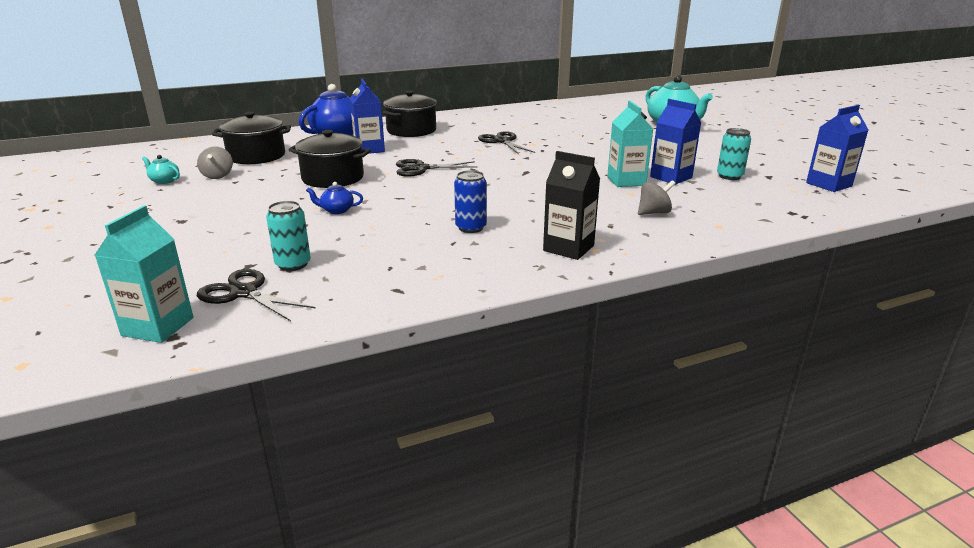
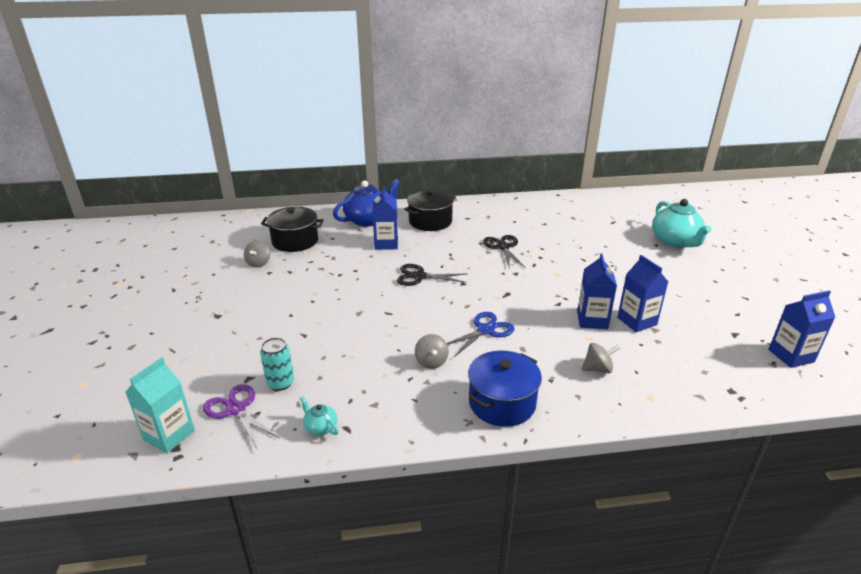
camera: 15 degrees right, 5 degrees up
(164, 181) = (219, 264): turquoise teapot -> turquoise teapot (320, 427)
(244, 293) = (236, 409): black scissors -> purple scissors
(333, 178) = (344, 279): black pot -> none
(336, 210) = (333, 322): blue teapot -> none
(471, 228) = (431, 362): blue can -> grey spinning top
(518, 199) = (485, 330): none -> blue scissors
(568, 248) = (502, 403): black carton -> blue pot
(626, 181) = (592, 320): turquoise carton -> blue carton
(729, 176) = (695, 328): turquoise can -> none

